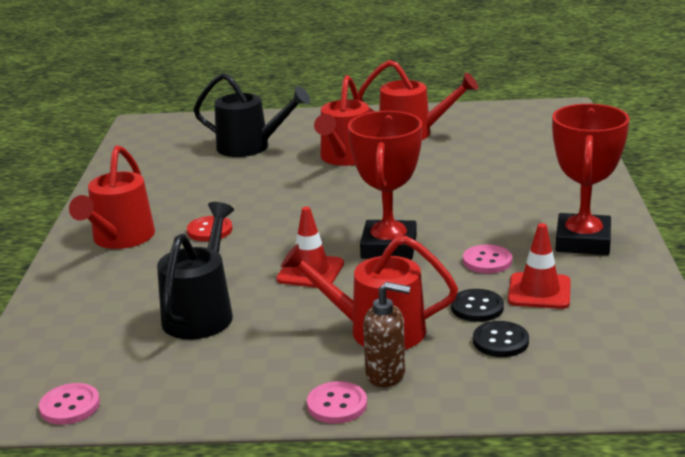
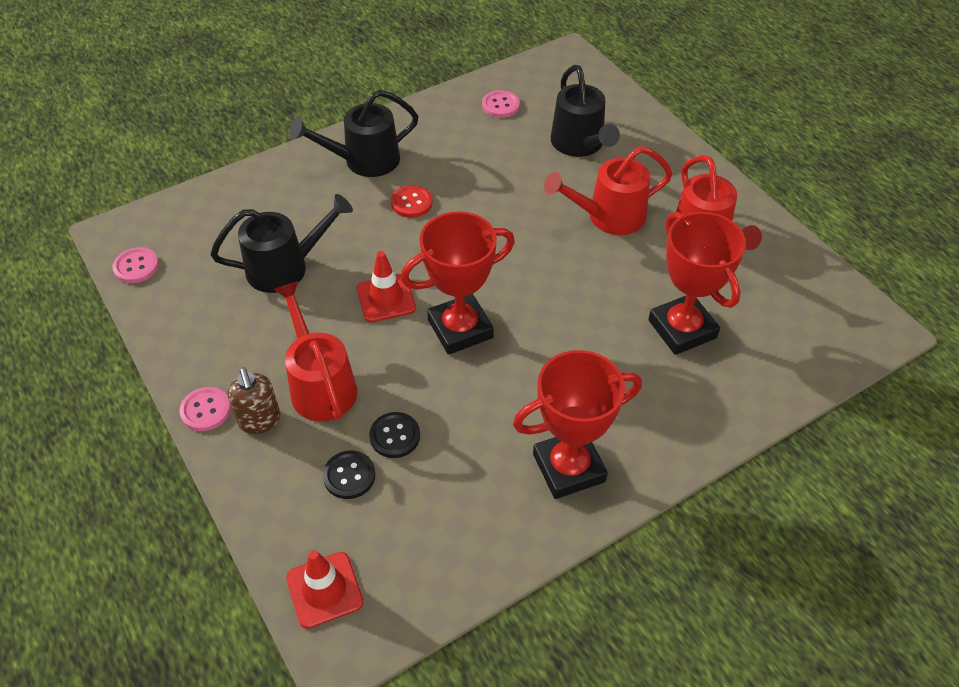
camera: 55 degrees right, 25 degrees up
(120, 239) = (364, 161): red watering can -> black watering can
(487, 261) = (480, 409): pink button -> pink button (500, 105)
(491, 165) = (682, 329): none -> red trophy
(539, 291) = (449, 470): red traffic cone -> red traffic cone (324, 590)

